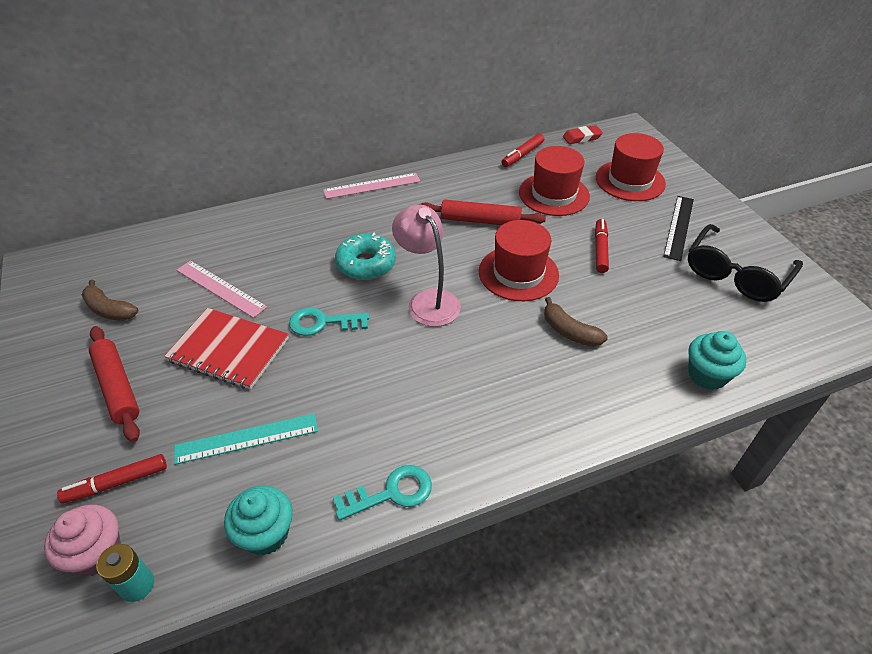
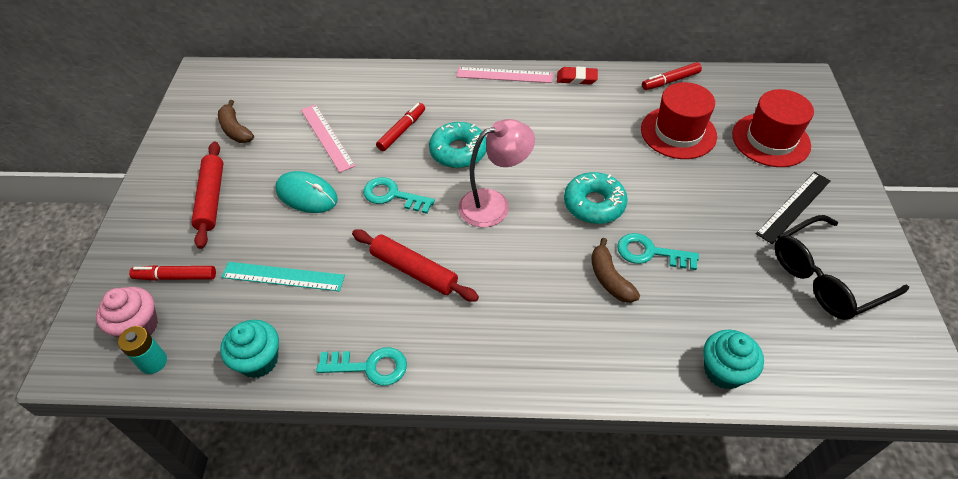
camera: 25 degrees right, 5 degrees up
(229, 350) = (307, 195): red notebook -> turquoise mouse
(428, 300) = (494, 204): pink lamp -> pink lamp turned 75 degrees clockwise
(480, 221) = (587, 139): red rolling pin -> red rolling pin (414, 271)
(518, 273) = (594, 204): red hat -> turquoise donut
(582, 137) = (746, 77): red eraser -> red eraser (576, 78)
(590, 298) = (650, 253): none -> turquoise key
(600, 250) = (691, 206): red marker -> red marker (402, 131)

